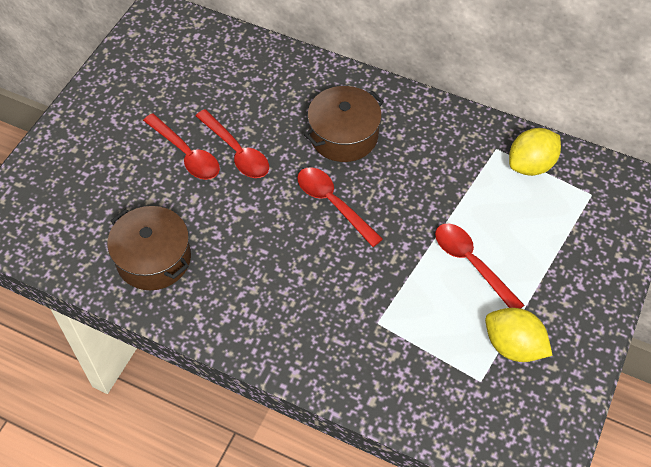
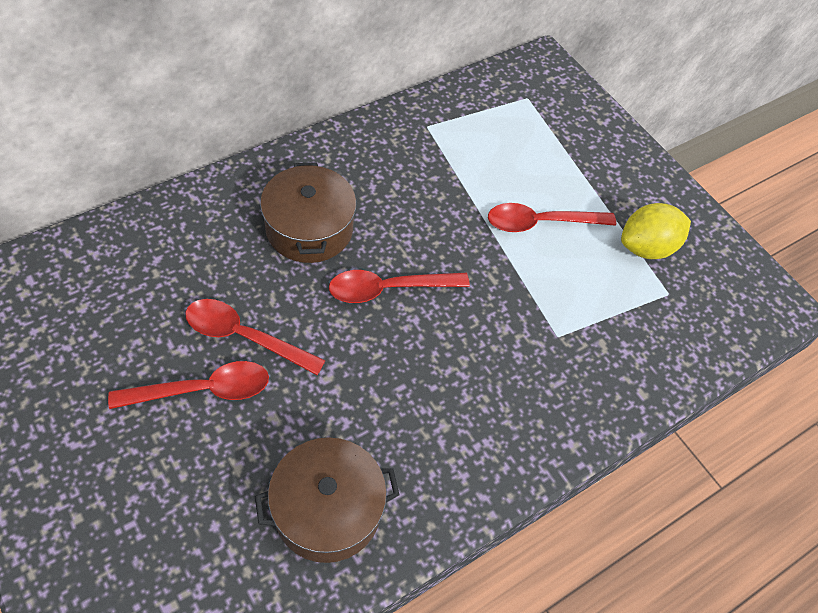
camera: 65 degrees left, 0 degrees up
(237, 151) = (244, 337): red spoon -> red spoon turned 150 degrees counterclockwise
(531, 165) = (465, 115): yellow lemon -> none

